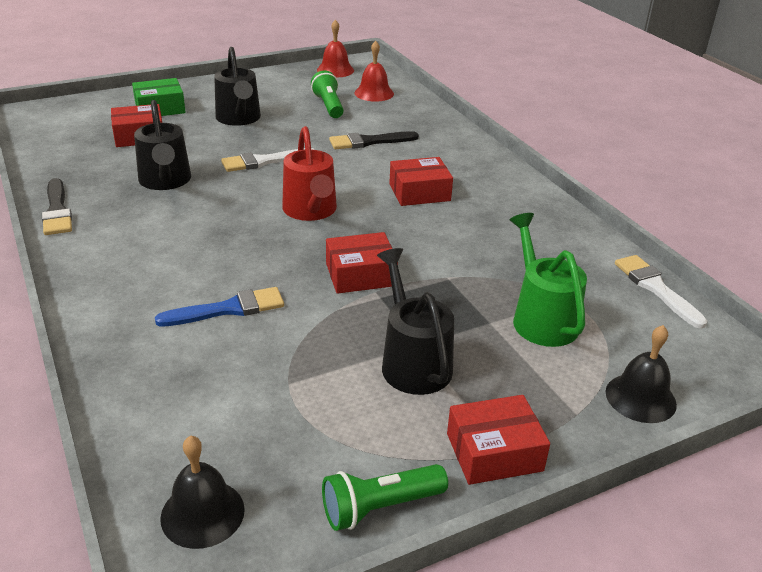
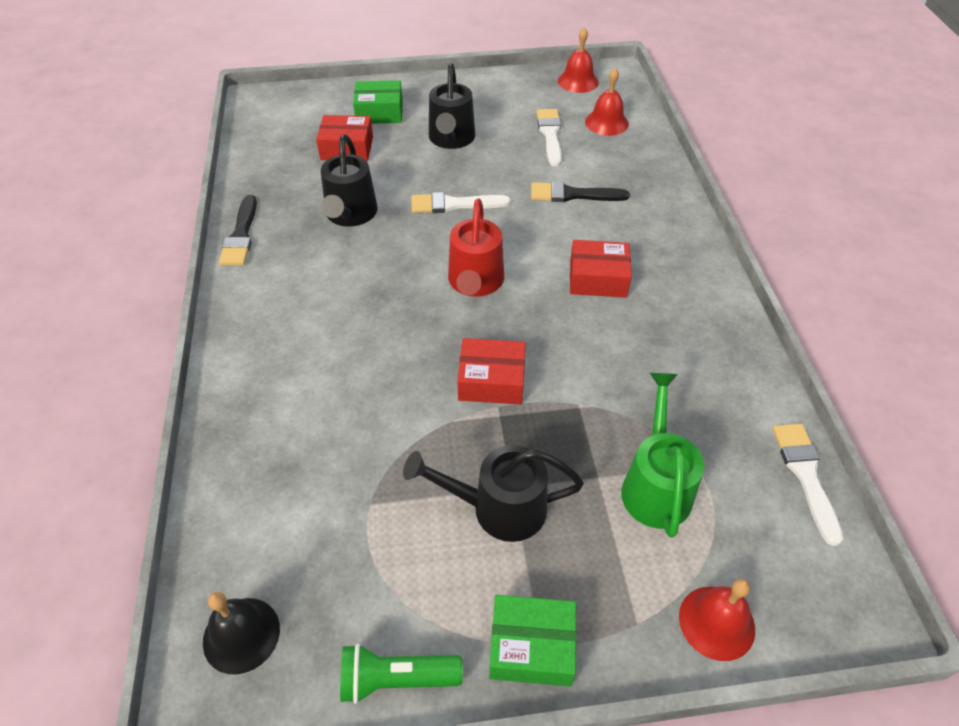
camera: 20 degrees right, 15 degrees up
(228, 309) = (349, 396): blue brush -> none
(328, 106) = (550, 134): green flashlight -> white brush
(412, 361) = (498, 508): black watering can -> black watering can turned 90 degrees counterclockwise
(494, 452) = (531, 647): red box -> green box
(640, 398) = (716, 622): black bell -> red bell

